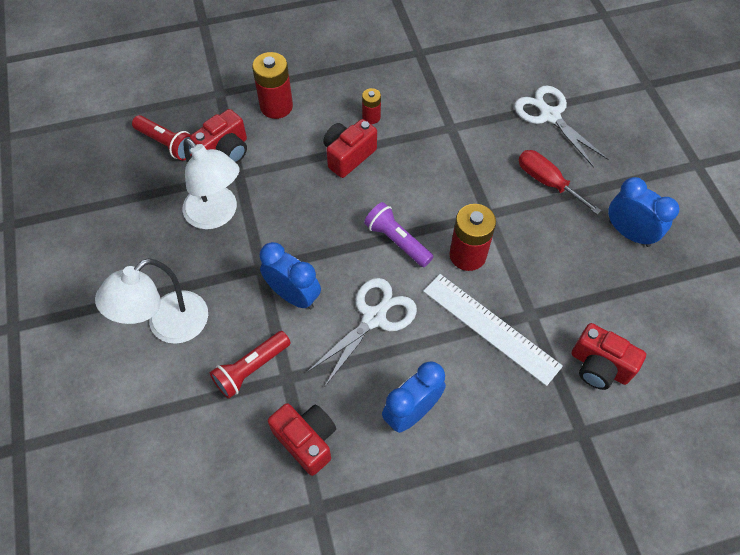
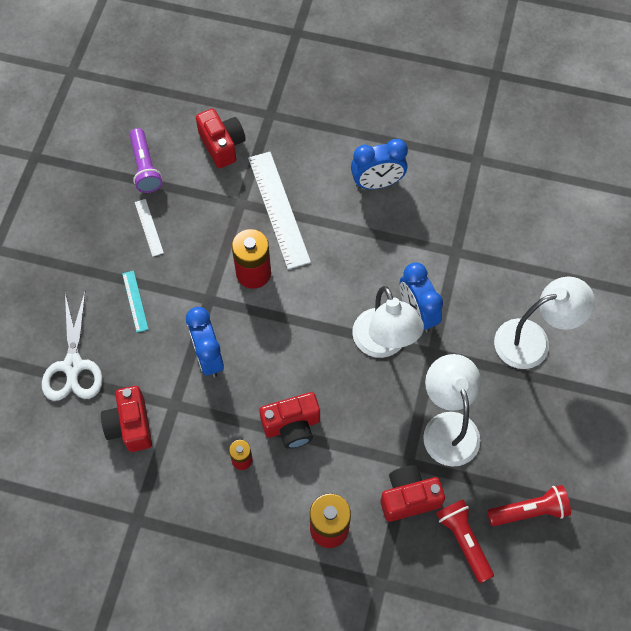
camera: 150 degrees left, 5 degrees up
(251, 369) = (480, 272): red flashlight -> red flashlight (529, 511)
(306, 440) = (463, 202): red camera -> red camera (130, 425)
(310, 253) = (384, 344): none -> white lamp
(374, 318) = (362, 262): white scissors -> none
(397, 241) = (303, 316): purple flashlight -> purple flashlight (145, 167)
(547, 182) = (135, 301): red screwdriver -> turquoise ruler
(592, 247) = (149, 227): none -> white ruler
(629, 233) = (110, 222): blue clock -> blue clock (208, 357)

